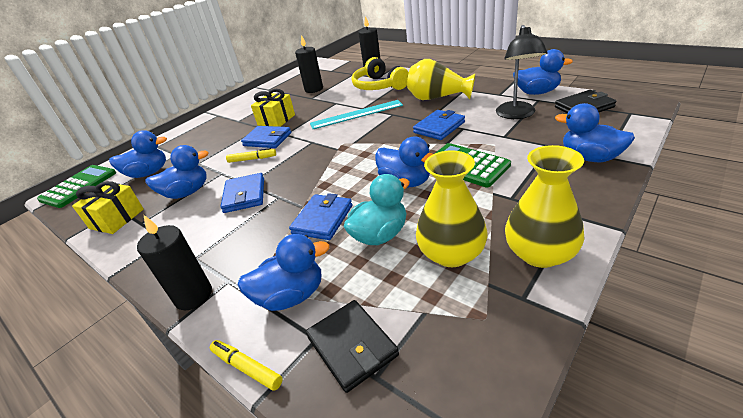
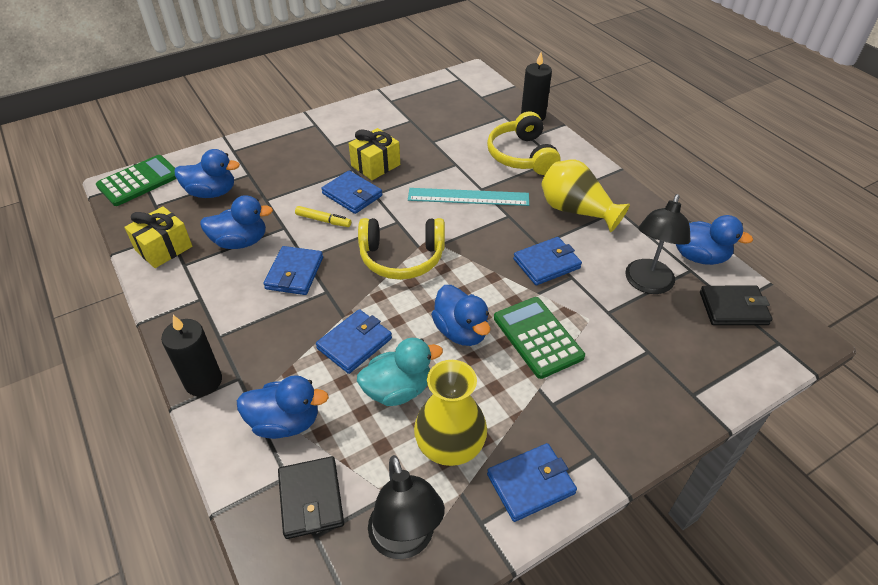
camera: 15 degrees right, 10 degrees up
(247, 368) = (220, 478): yellow marker -> none
(314, 89) = (443, 126): black candle -> none
(328, 159) = (402, 258): none -> yellow headphones
(466, 342) = (405, 541): none -> black lamp
(540, 253) = (530, 484): yellow vase -> blue wallet
(590, 157) = (675, 389): blue duck -> none

